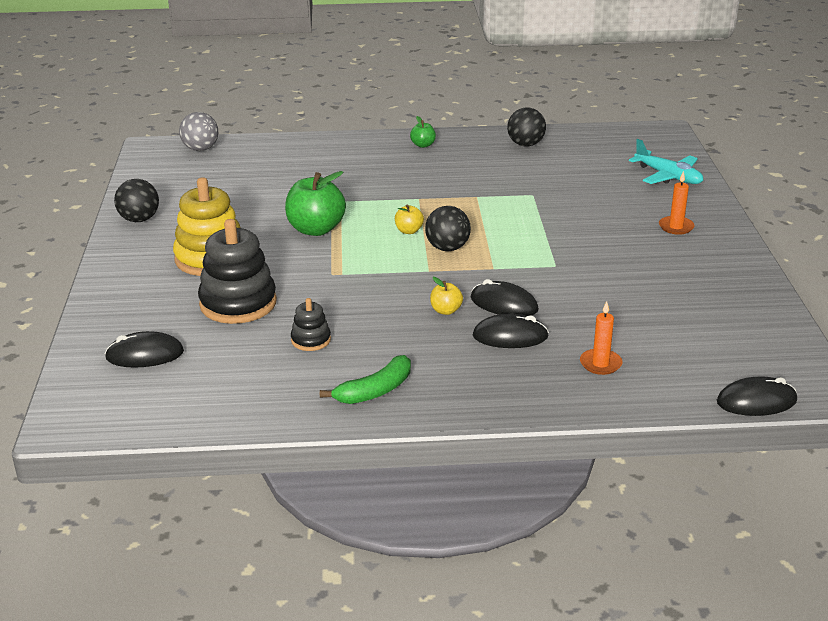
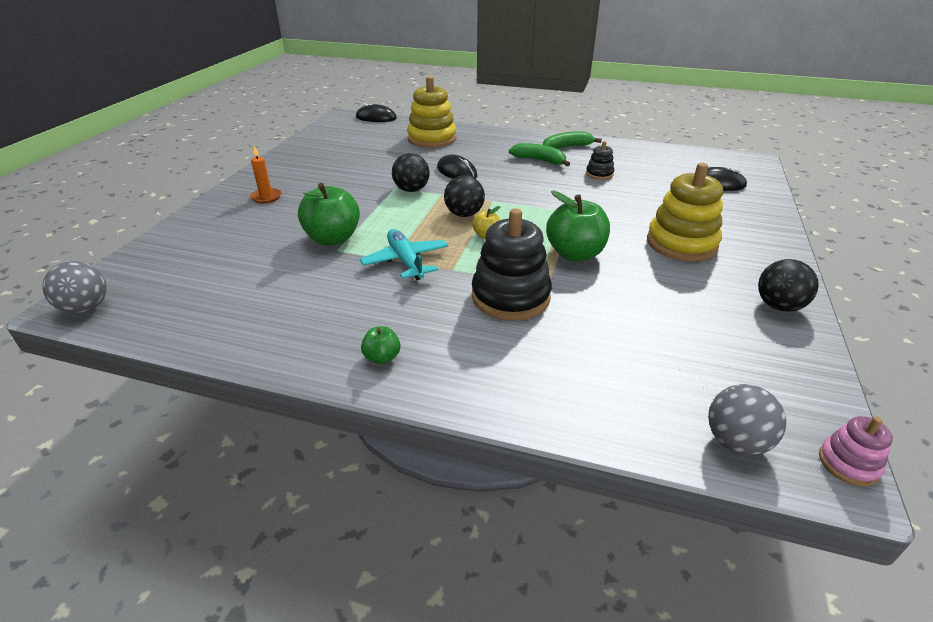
camera: 160 degrees left, 5 degrees up
(142, 151) = (848, 464): none -> pink stacking toy
(238, 303) = (652, 203): black stacking toy -> black stacking toy (510, 297)
(405, 350) = (539, 160): none -> green banana
(446, 310) = (499, 175): yellow apple -> none
(510, 336) = (469, 157): black mouse -> none
(525, 144) = (255, 324): black ball -> black ball (411, 190)
(549, 202) = (333, 238): none -> green apple
(600, 364) = (432, 139): orange candle -> yellow stacking toy
(651, 132) = (86, 308): none -> grey ball
(668, 176) = (186, 243): turquoise plane -> turquoise plane (405, 261)

